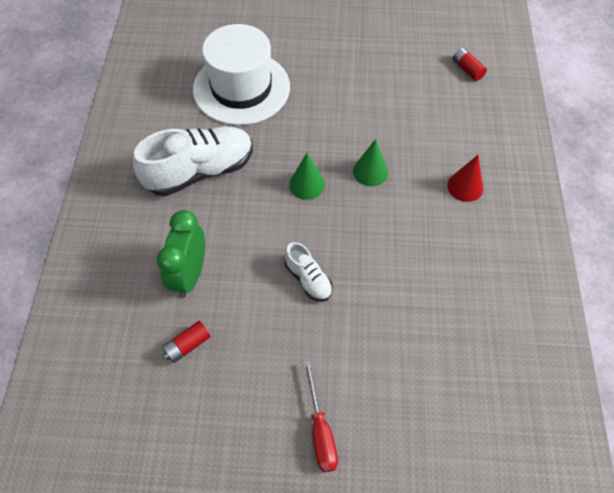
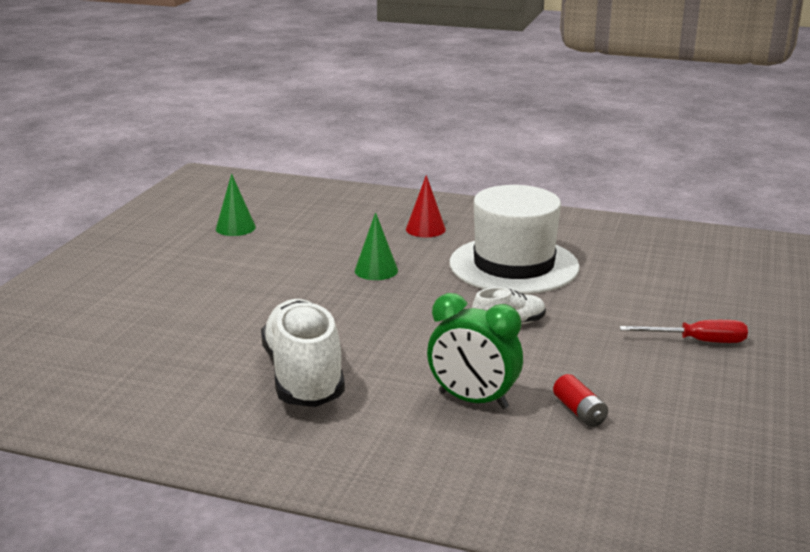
camera: 75 degrees left, 35 degrees down
(241, 88) = (174, 331): white hat -> white hat (513, 265)
(307, 184) = (372, 308): green cone -> green cone (235, 228)
(467, 69) = (268, 202): red battery -> none

